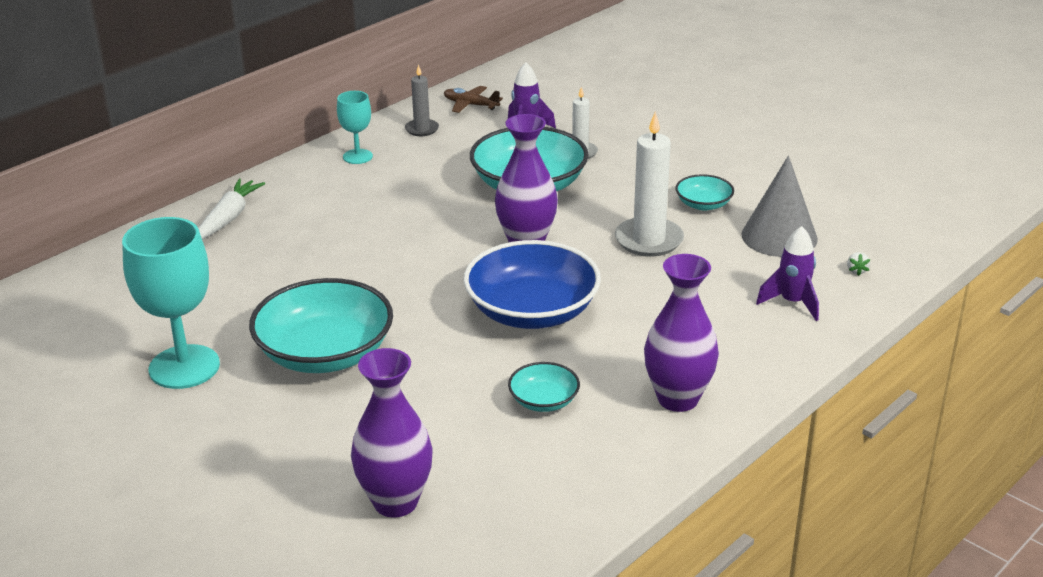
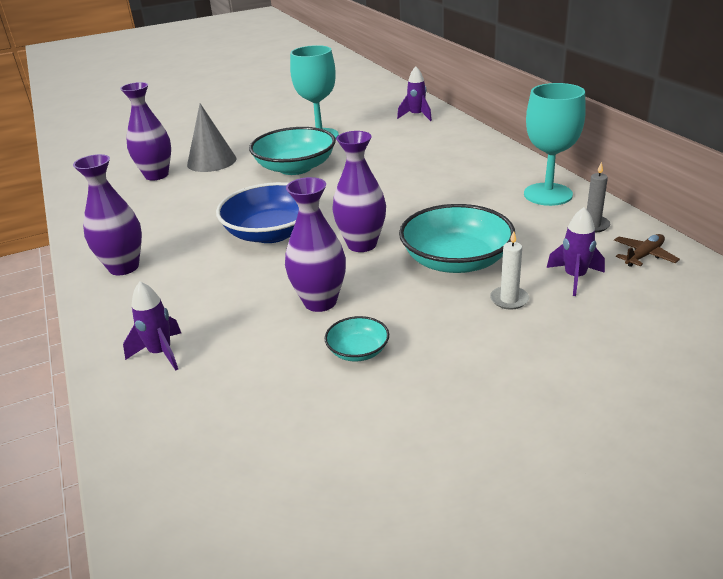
camera: 115 degrees right, 0 degrees up
(84, 289) = (416, 116): none -> purple rocket
(228, 218) = (474, 149): white carrot -> none
(357, 156) = (548, 194): turquoise goblet -> turquoise goblet, size x1.86
(544, 401) = (179, 222): turquoise bowl -> none
(649, 240) = (320, 302): white candle -> purple vase
(779, 236) = (262, 383): grey cone -> grey cone (211, 161)
(856, 271) = (162, 415): white strawberry -> none

